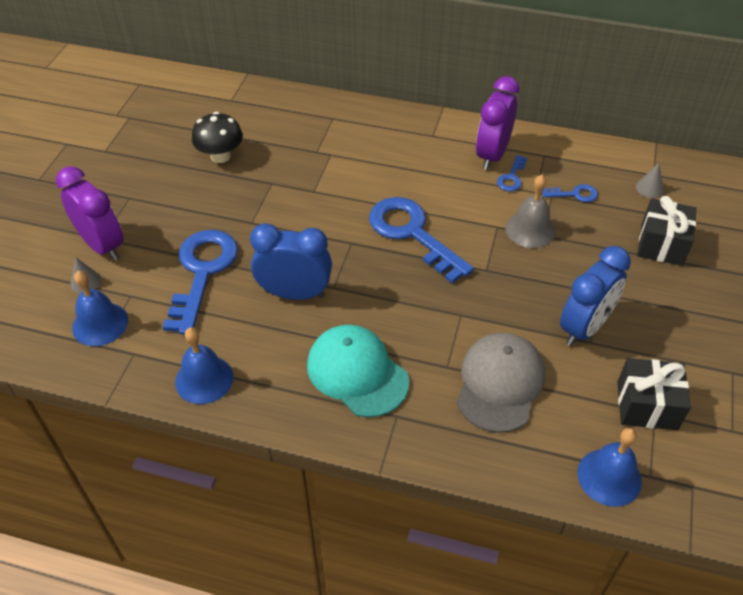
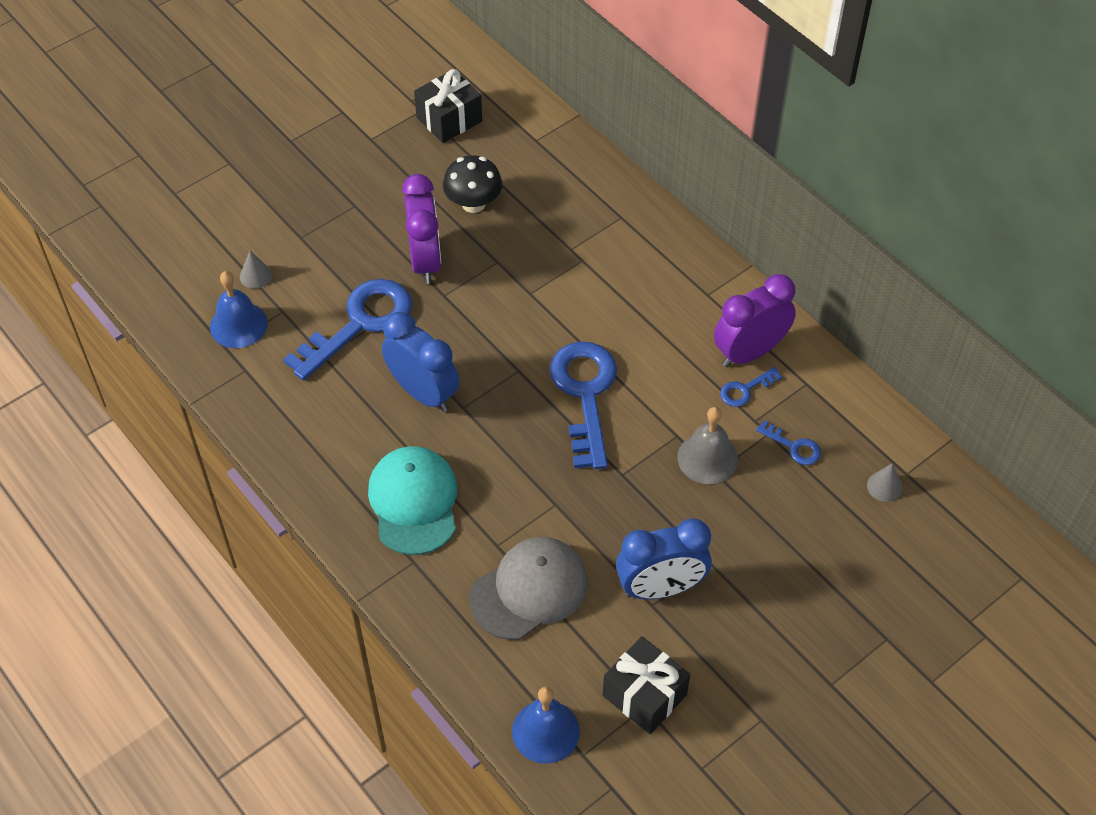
camera: 35 degrees right, 5 degrees up
(102, 245) = (295, 245): purple clock -> purple clock (425, 261)
(204, 379) = (283, 429): blue bell -> none
(661, 244) = (830, 554): black gift -> black gift (449, 119)

